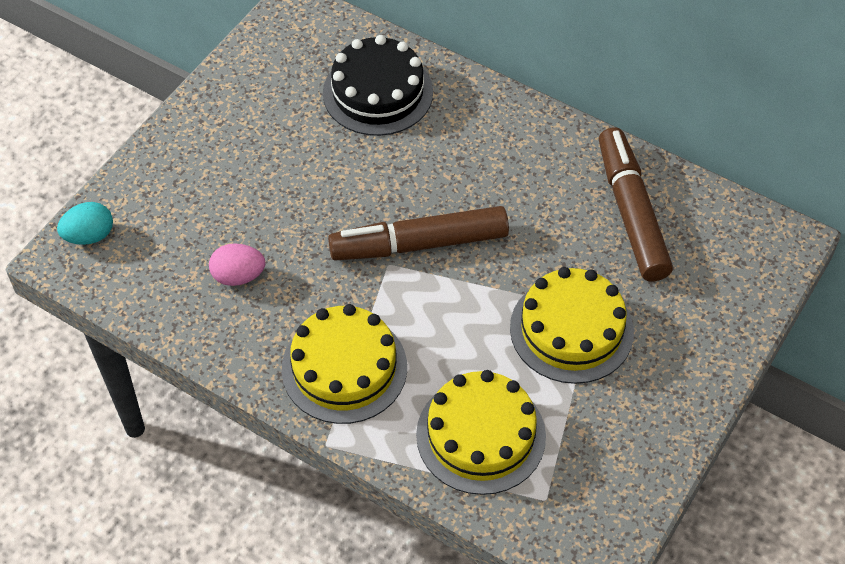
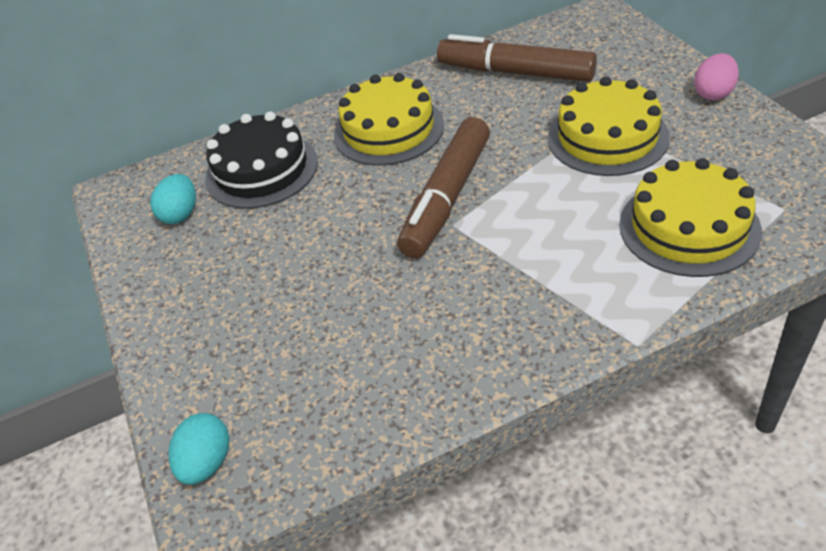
camera: 50 degrees left, 10 degrees down
(238, 276) = (376, 342): pink egg -> pink egg (713, 93)
(296, 70) = (181, 214): none -> turquoise egg
(344, 368) = (550, 297): yellow cake -> yellow cake (388, 130)

